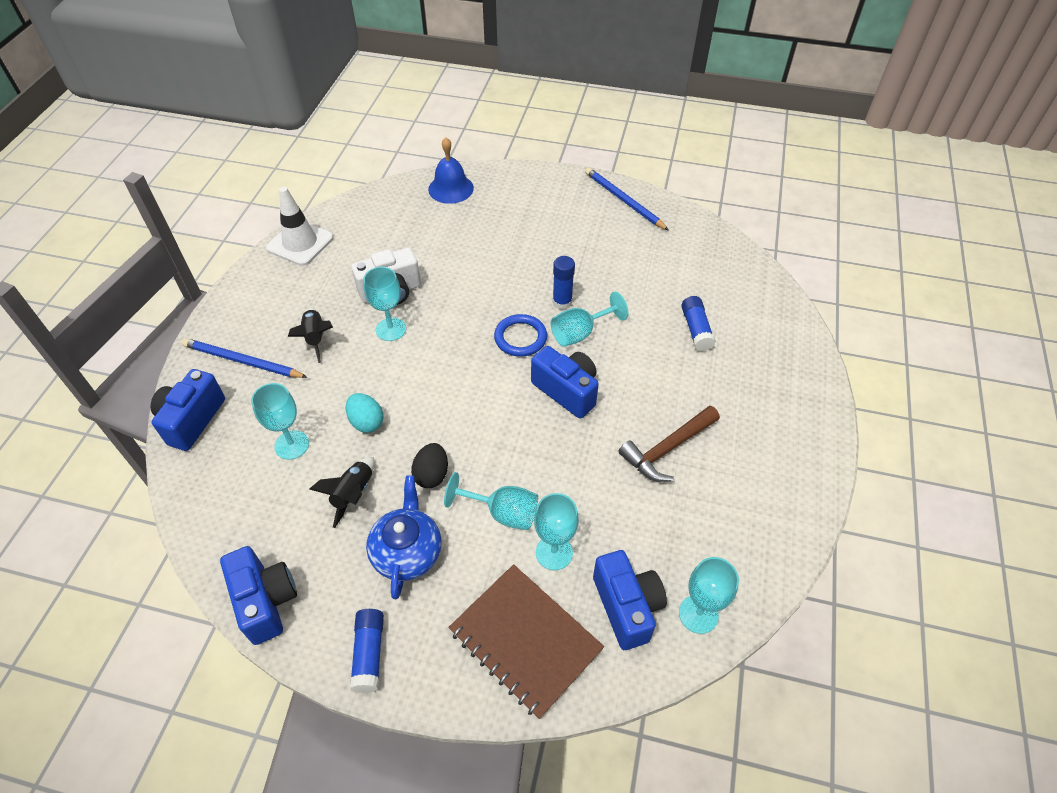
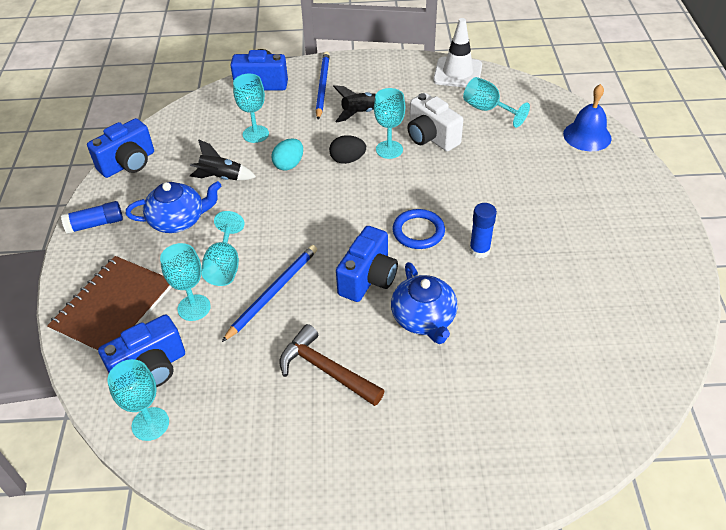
camera: 75 degrees right, 5 degrees down
(432, 475) = (250, 214): black egg -> black egg (347, 160)
(580, 333) = (445, 273): turquoise goblet -> turquoise goblet (488, 110)
(624, 200) = (667, 268): blue pencil -> blue pencil (273, 292)
(629, 362) = (424, 319): none -> blue teapot
(696, 329) = (498, 369): blue glue stick -> none

